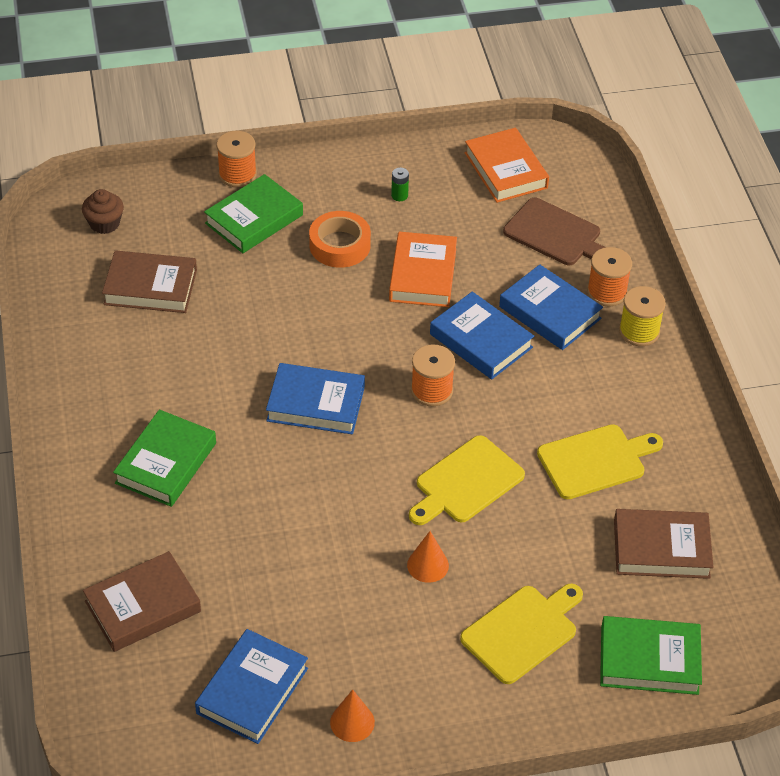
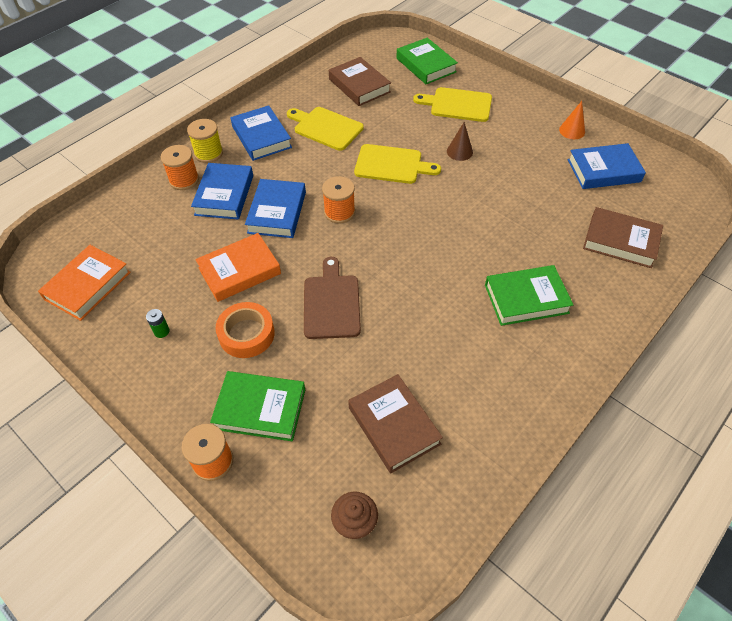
camera: 125 degrees left, 5 degrees up
(316, 404) = (404, 257): blue book -> blue book (261, 137)
(428, 565) = (459, 151): orange cone -> brown cone
(556, 234) = (144, 226): brown cutting board -> brown cutting board (331, 303)

